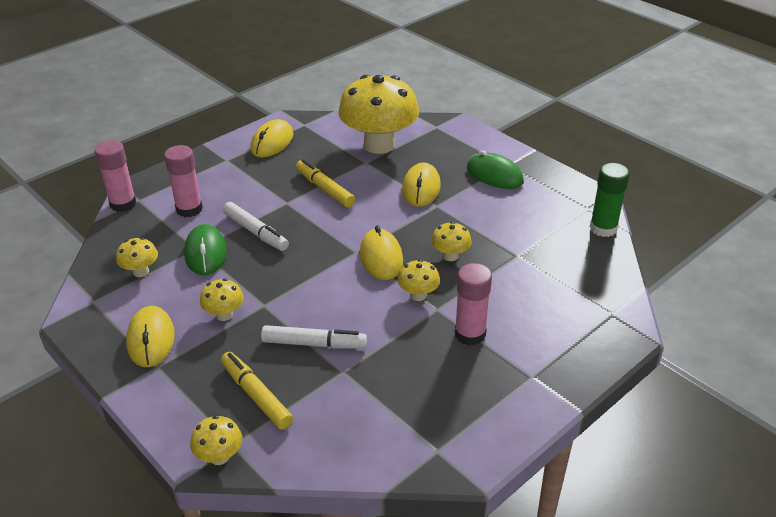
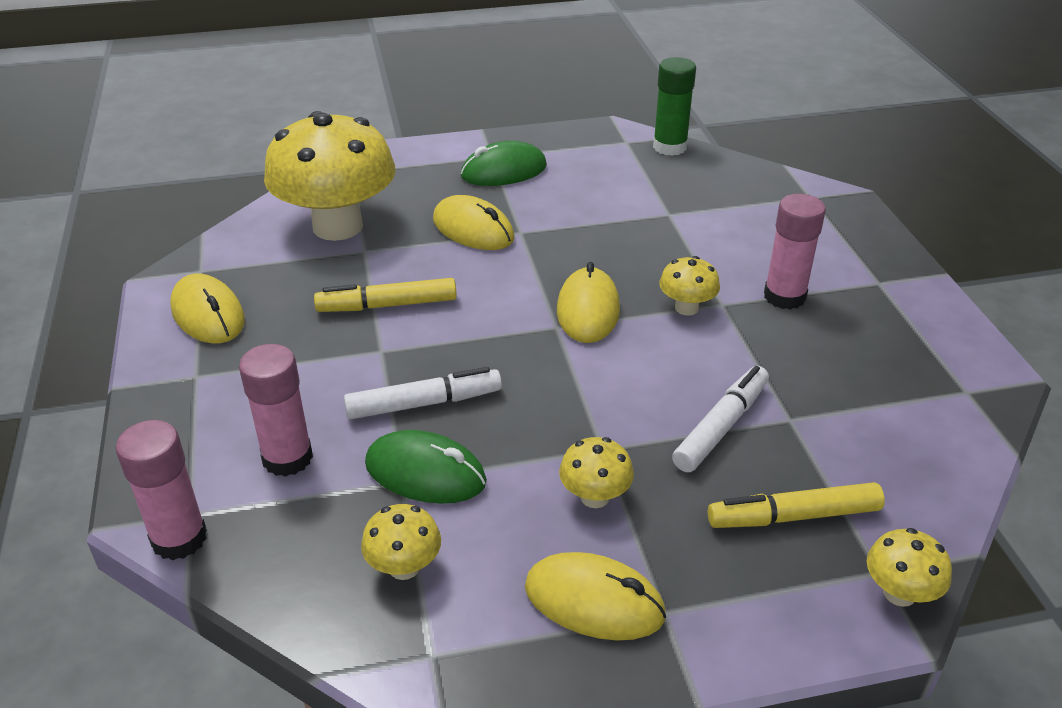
camera: 60 degrees left, 0 degrees up
(381, 257) = (588, 310): yellow mouse -> yellow mouse turned 75 degrees clockwise
(450, 256) = (631, 258): yellow mushroom -> none

